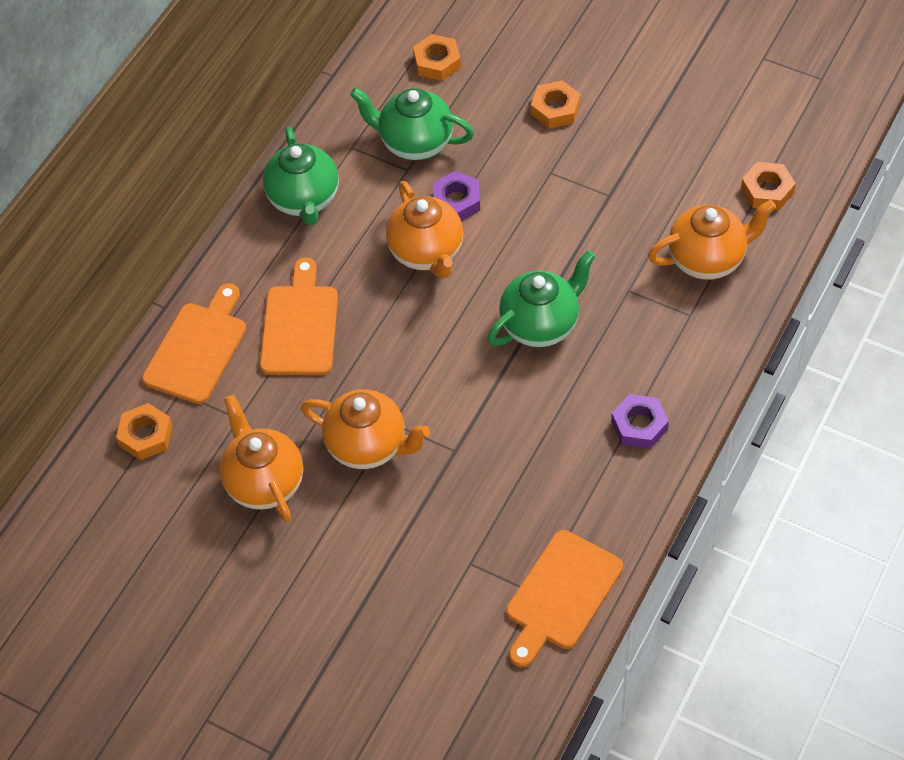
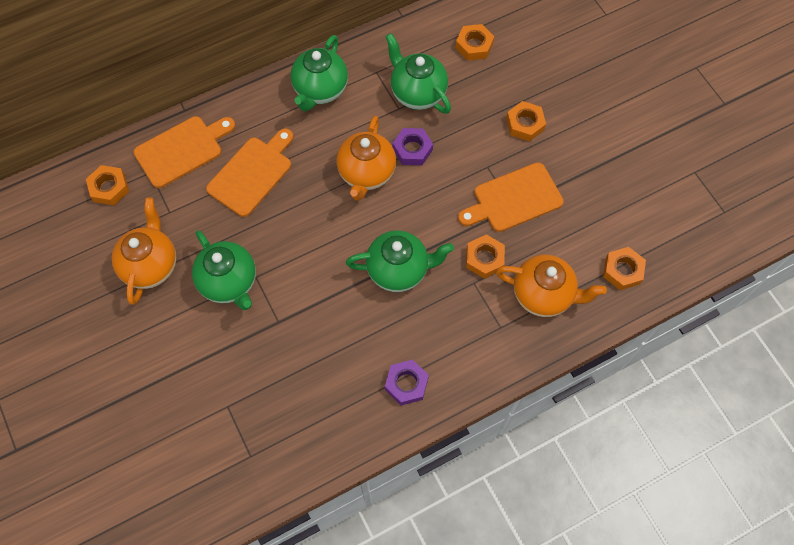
camera: 30 degrees right, 10 degrees up
(368, 446) = (229, 282): orange teapot -> green teapot
(561, 595) = (265, 469): orange cutting board -> orange cutting board (514, 199)
(620, 261) = (484, 258): none -> orange nut

